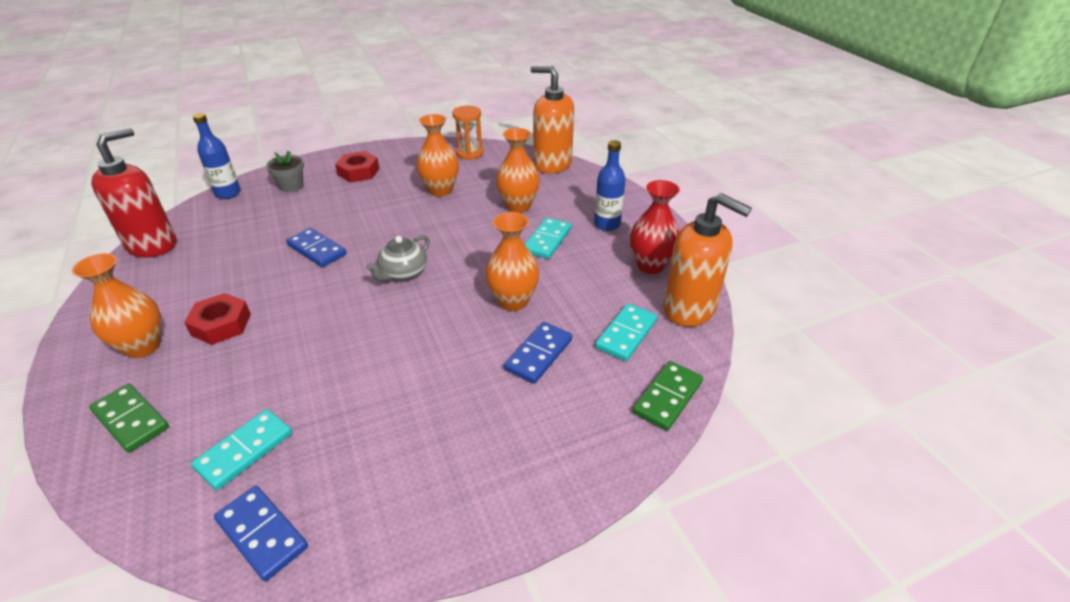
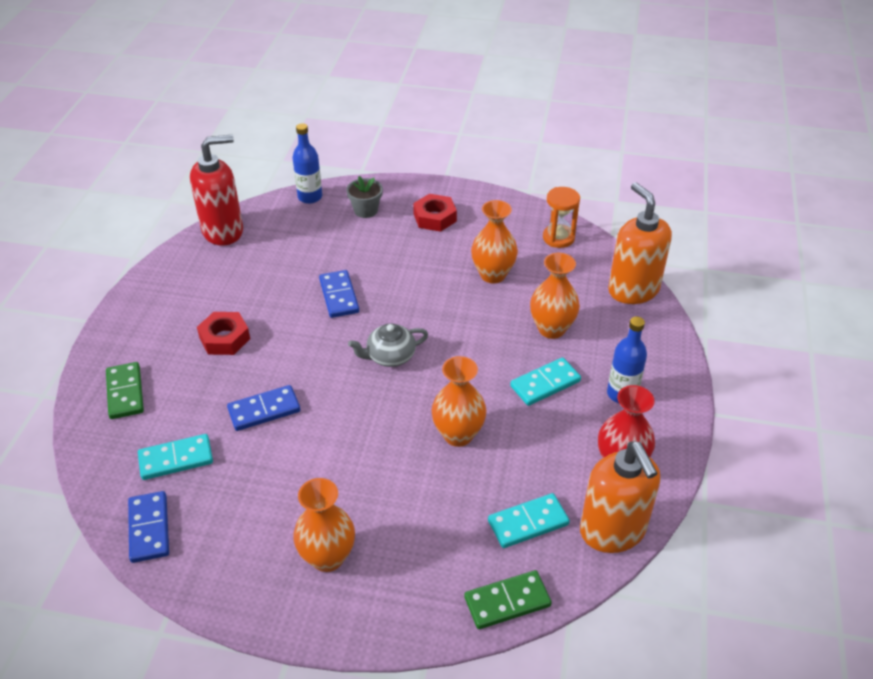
camera: 35 degrees right, 5 degrees up
(143, 347) = (164, 332): orange vase -> orange vase (327, 557)
(539, 354) = (436, 499): blue domino -> blue domino (264, 410)

